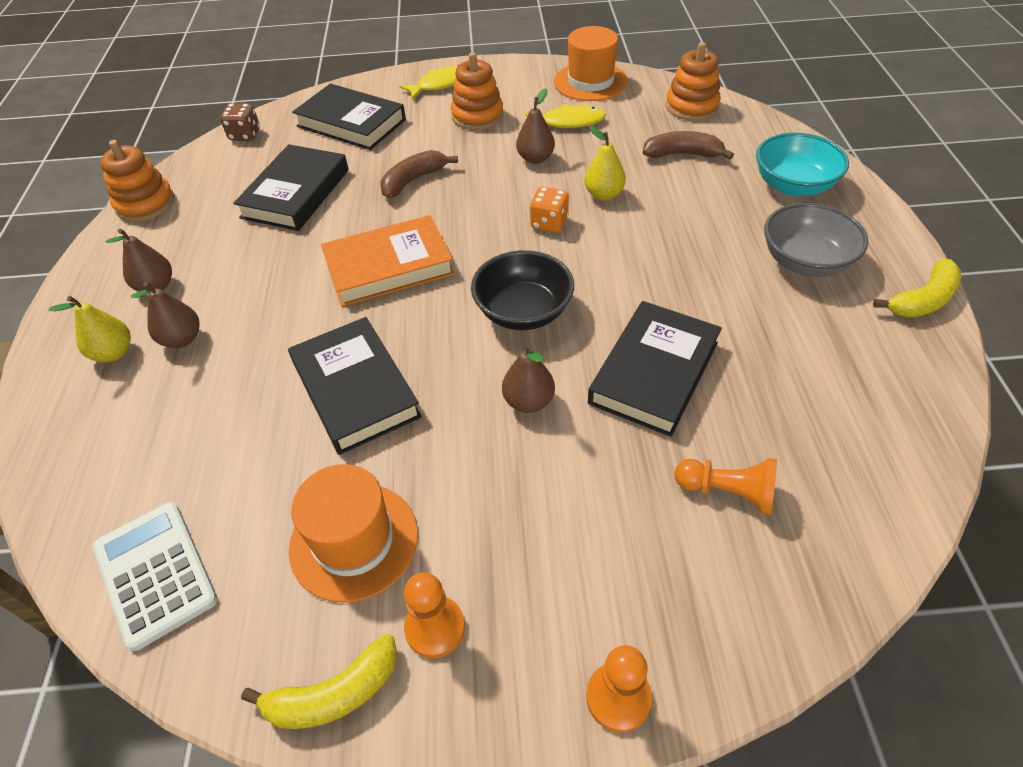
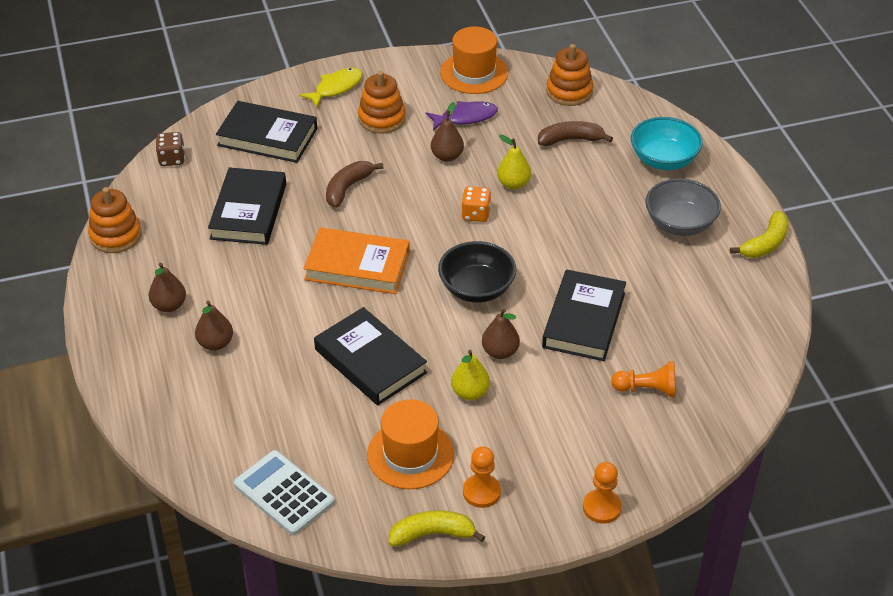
camera: 15 degrees left, 5 degrees down
(113, 353) = (165, 361): yellow pear -> yellow pear (470, 392)
(334, 694) = (432, 534): yellow banana -> yellow banana turned 150 degrees counterclockwise
(389, 267) = (357, 266): orange book -> orange book turned 45 degrees clockwise
(568, 122) = (465, 117): yellow fish -> purple fish

